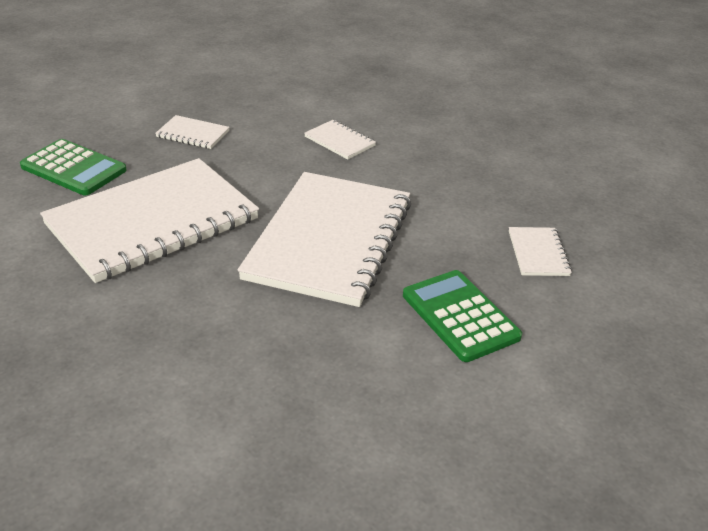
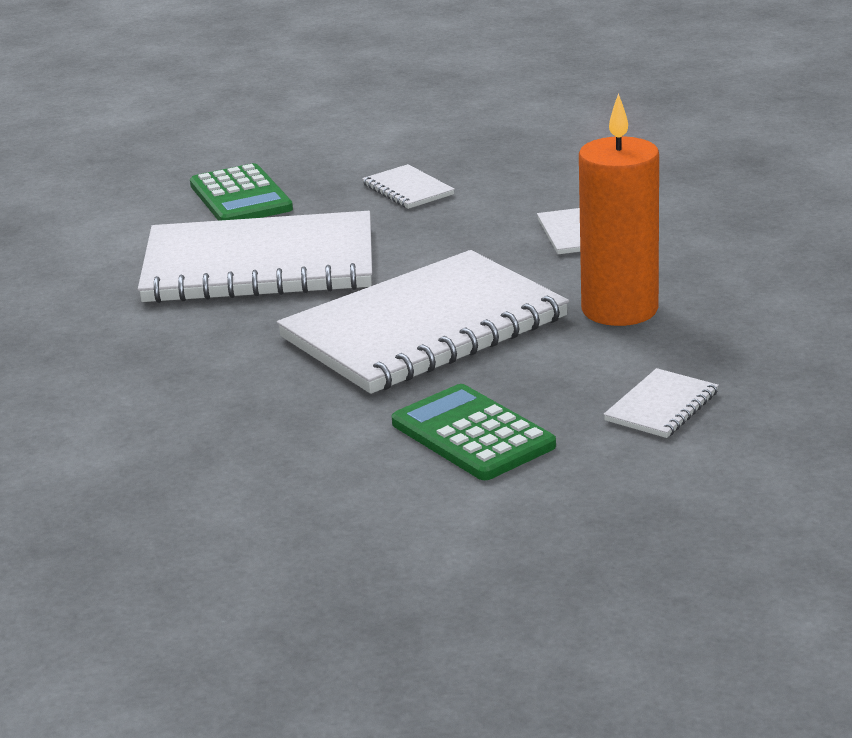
camera: 40 degrees right, 10 degrees down
(430, 190) = (619, 309): none -> orange candle
(460, 316) = (472, 435): green calculator -> green calculator turned 45 degrees counterclockwise

